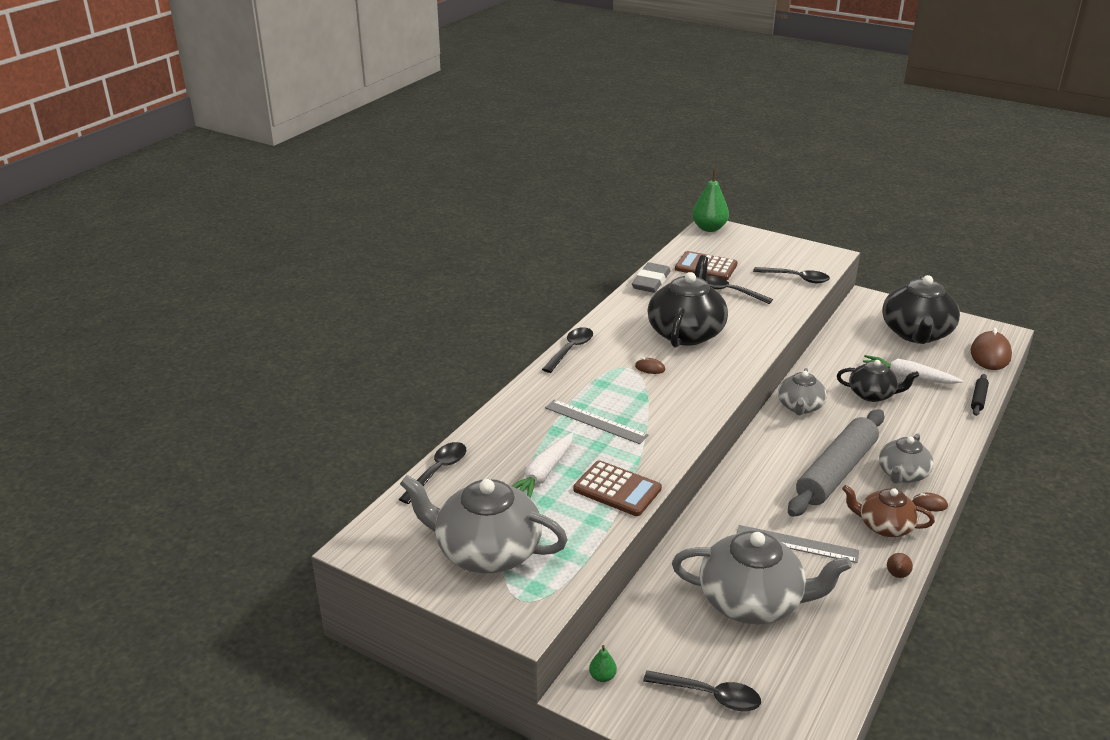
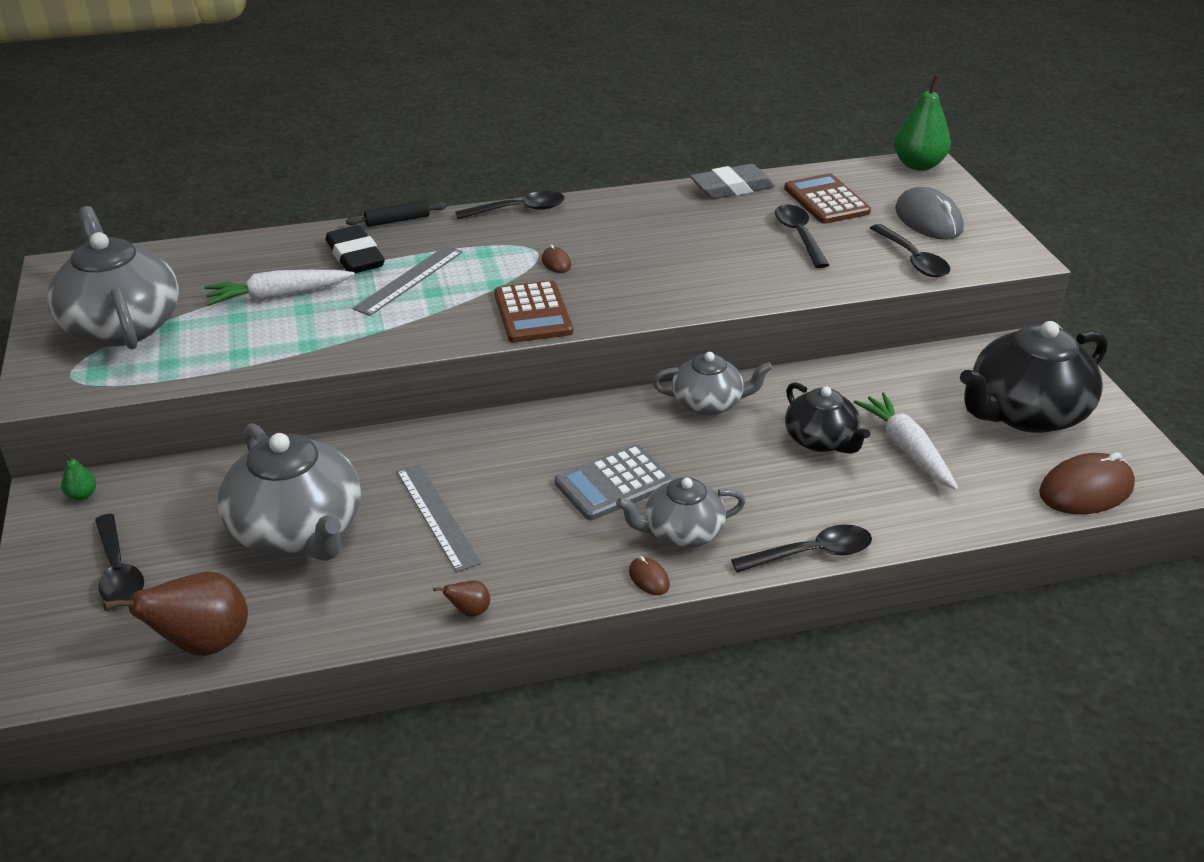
camera: 45 degrees right, 5 degrees up
(438, 471) = (214, 247): black spoon -> black spoon (812, 553)
(536, 426) = (355, 256): none -> black eraser
(595, 421) = (409, 280): grey ruler -> grey ruler turned 45 degrees clockwise
(617, 489) = (307, 343): brown calculator -> brown calculator (533, 313)
(686, 332) = (663, 250): black teapot -> none
(765, 255) = (928, 220): none -> grey mouse
(800, 407) = (708, 403): grey teapot -> grey teapot turned 150 degrees counterclockwise
(825, 691) = (203, 644): none -> brown pear
(836, 472) = (614, 484): grey rolling pin -> grey calculator
(884, 526) = (554, 563): brown teapot -> none
(978, 399) = (954, 523): black rolling pin -> black rolling pin (397, 220)

